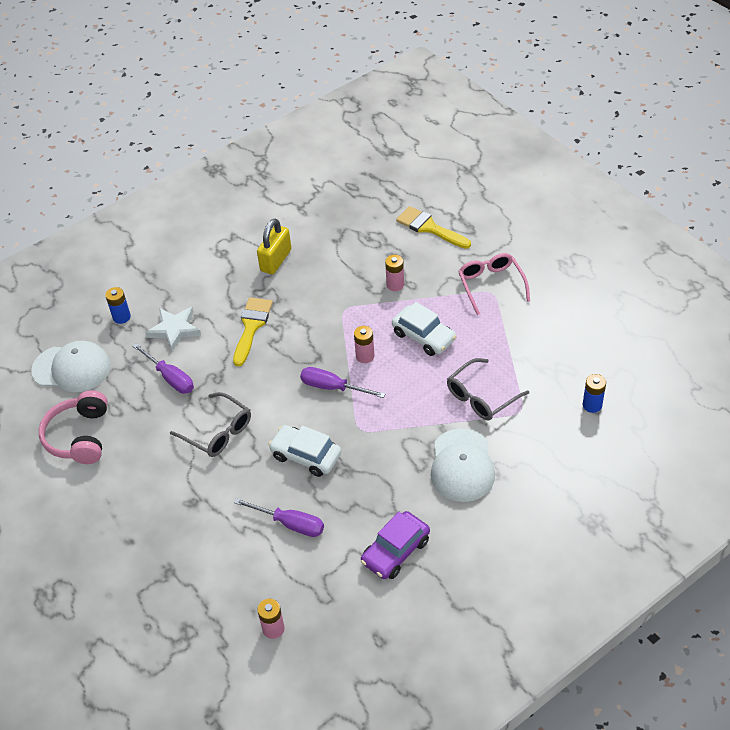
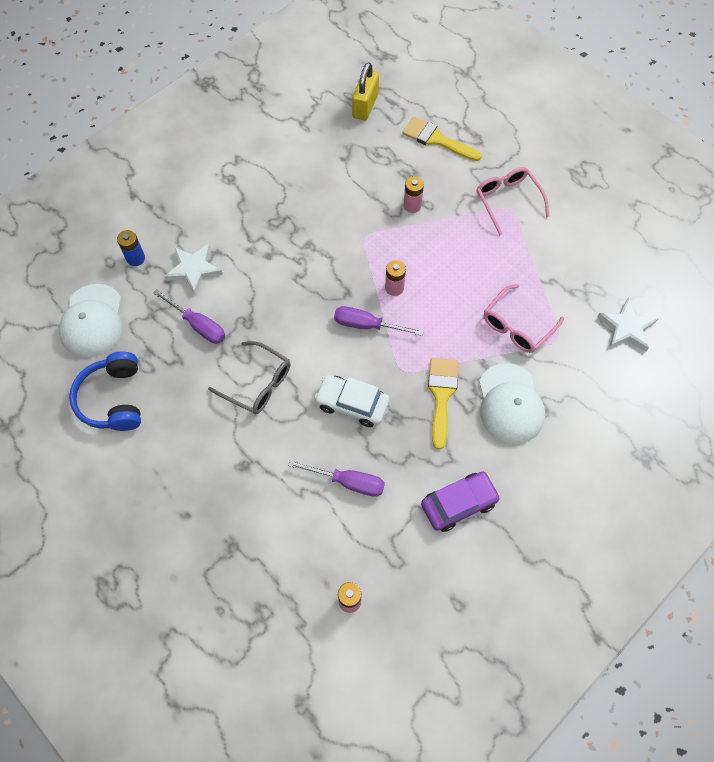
camera: 10 degrees left, 15 degrees up
(72, 368) = (92, 321): white cap -> white cap turned 90 degrees clockwise
(79, 436) = (113, 399): pink headphones -> blue headphones
(251, 327) = (273, 262): yellow brush -> yellow brush (441, 396)
(276, 260) = (286, 184): yellow padlock -> yellow padlock (365, 106)
(395, 551) = (459, 504): purple car -> purple car turned 150 degrees counterclockwise
(423, 336) = (450, 262): white car -> none
(481, 397) = (517, 326): grey glasses -> pink glasses
(592, 405) = (626, 328): blue battery -> white star

